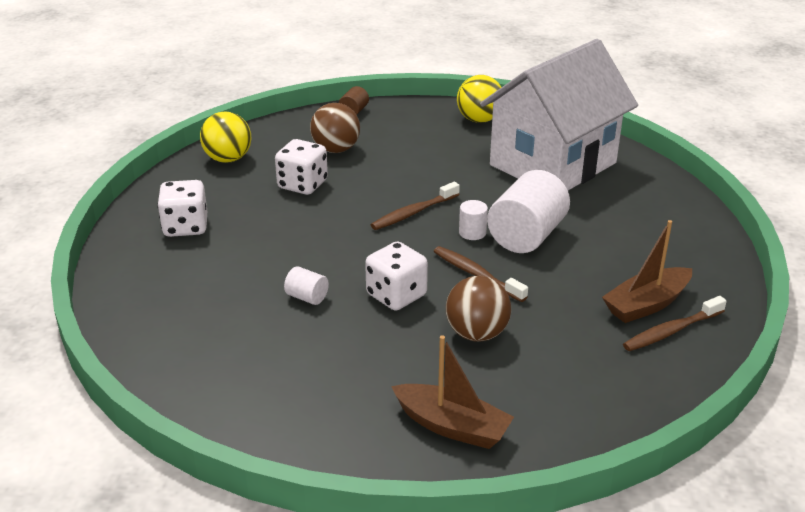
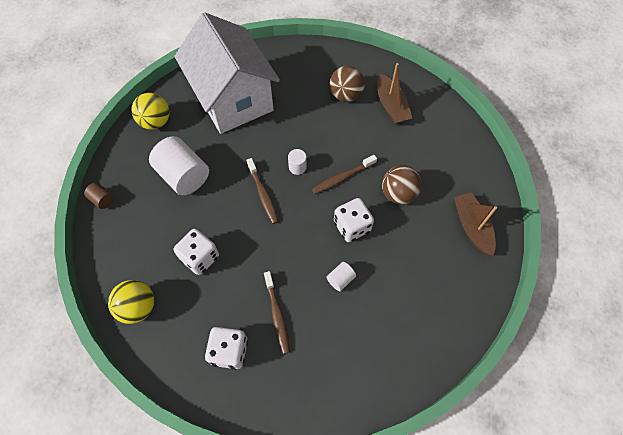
camera: 75 degrees left, 30 degrees up
(336, 149) = (157, 225): brown ball -> brown ball (345, 95)
(452, 426) = (472, 227): brown boat -> brown boat turned 60 degrees counterclockwise
(527, 236) = (310, 139): white cylinder -> white cylinder (184, 175)
(671, 331) = (415, 104): brown toothbrush -> brown toothbrush (277, 315)

